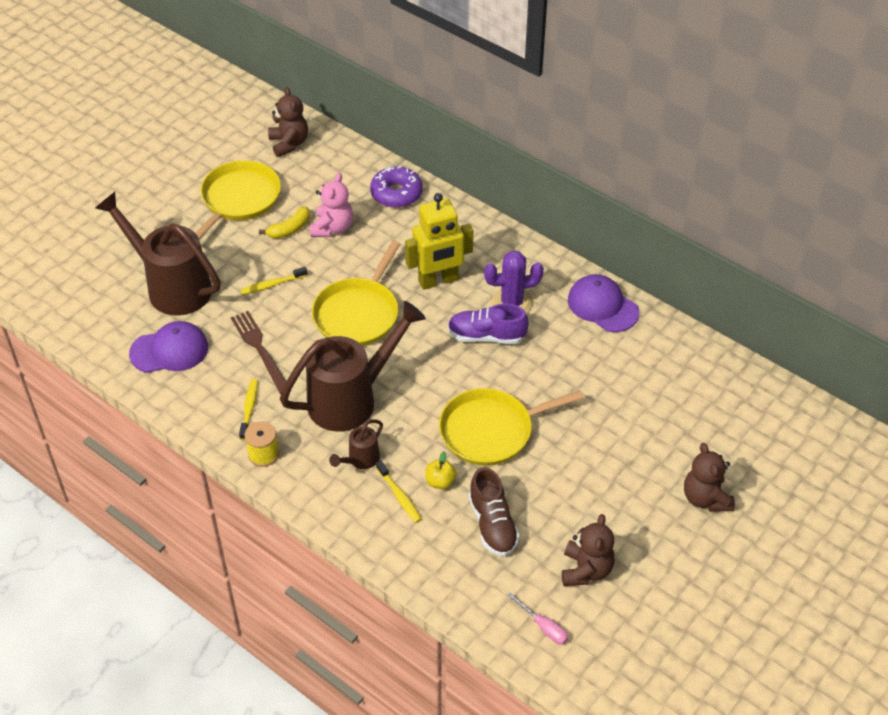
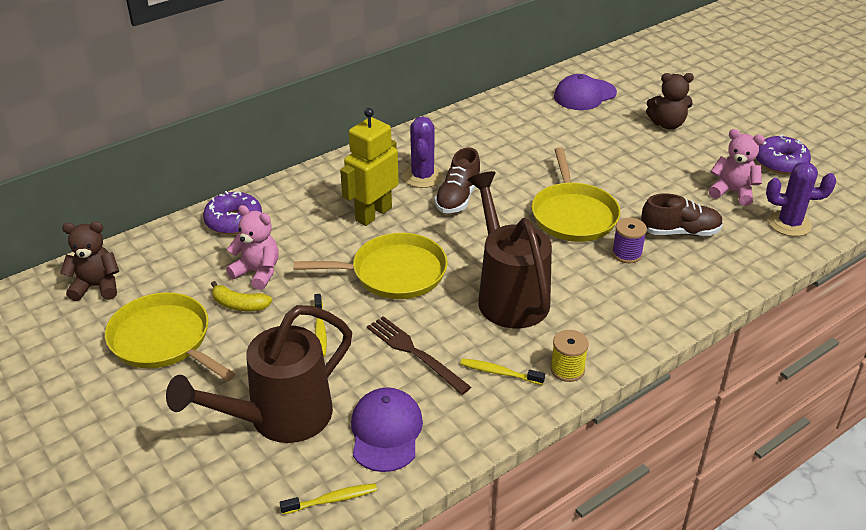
camera: 75 degrees left, 10 degrees down
(260, 349) = (415, 353): brown fork -> brown fork turned 60 degrees clockwise
(290, 229) = (239, 305): yellow banana -> yellow banana turned 135 degrees clockwise
(358, 314) = (393, 273): yellow pan -> yellow pan turned 45 degrees counterclockwise
(360, 460) = (590, 300): brown watering can -> none
(399, 496) = (639, 281): yellow toothbrush -> yellow toothbrush (332, 500)
(438, 281) = (373, 214): yellow robot -> yellow robot turned 135 degrees counterclockwise
(440, 482) = (626, 254): yellow apple -> purple spool
(486, 336) = (458, 198): purple shoe -> brown shoe
(543, 627) = (789, 224): pink screwdriver -> purple cactus
(586, 570) = (732, 192): brown teddy bear -> pink teddy bear
(602, 306) = (448, 131): purple cap -> purple cap (584, 95)
(669, 618) = (780, 162): none -> purple donut

